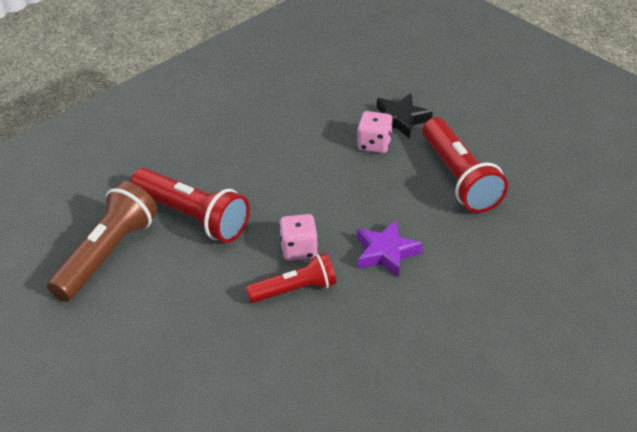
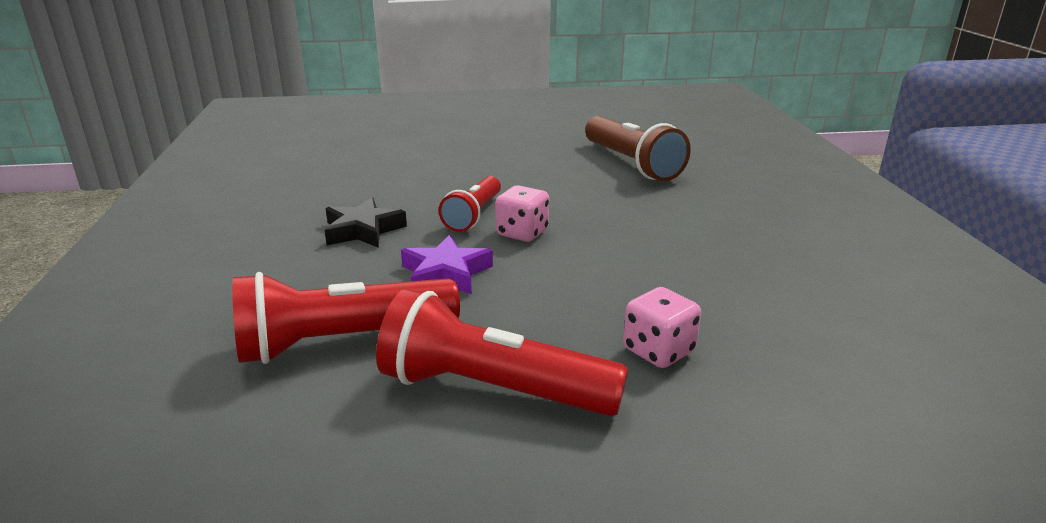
camera: 125 degrees right, 15 degrees down
(192, 217) = (640, 202): red flashlight -> red flashlight (342, 341)
(400, 119) = (706, 407): black star -> black star (363, 230)

